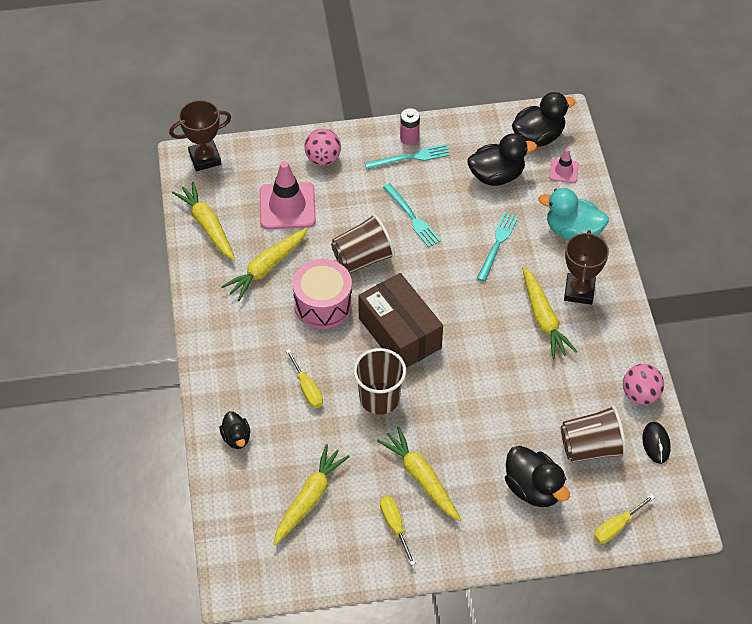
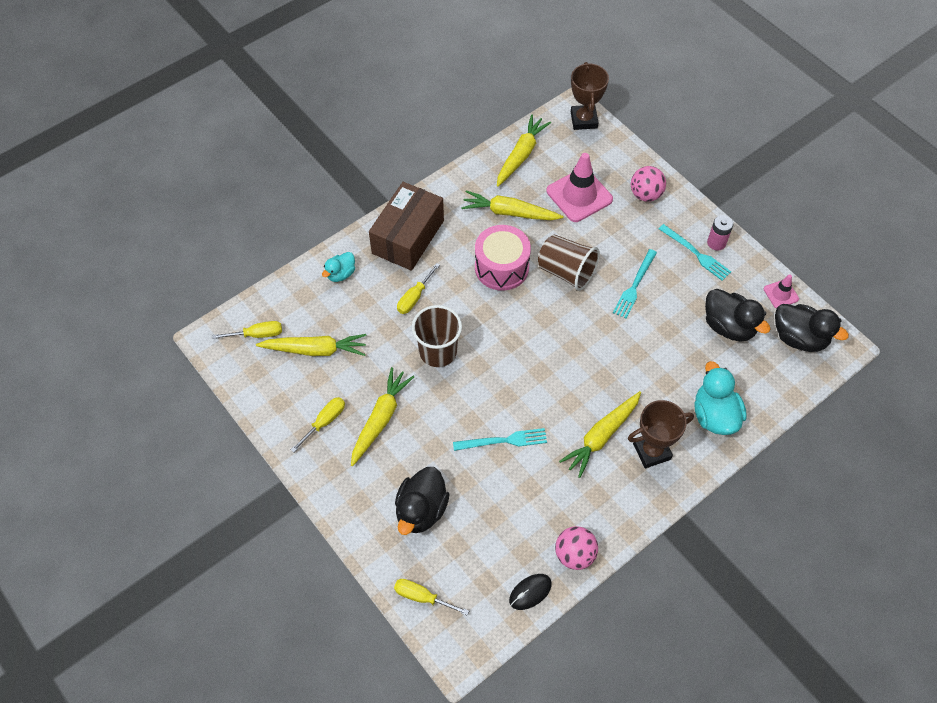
camera: 60 degrees right, 5 degrees up
(205, 158) = (583, 120): brown trophy -> brown trophy turned 45 degrees clockwise
(236, 438) = (341, 274): black duck -> turquoise duck
(257, 542) = (257, 334): none -> yellow screwdriver
(399, 333) = (511, 334): brown box -> brown box (408, 237)
(497, 244) = (654, 362): turquoise fork -> turquoise fork (503, 441)
(563, 171) = (777, 376): pink traffic cone -> pink traffic cone (781, 294)
(591, 448) = (491, 538): brown cup -> none

